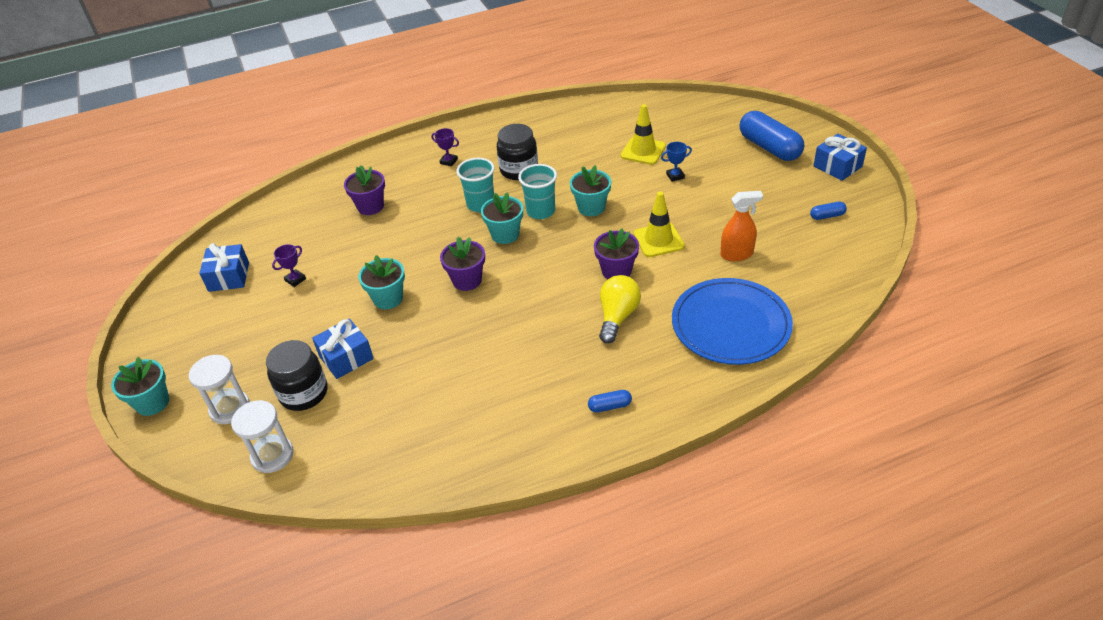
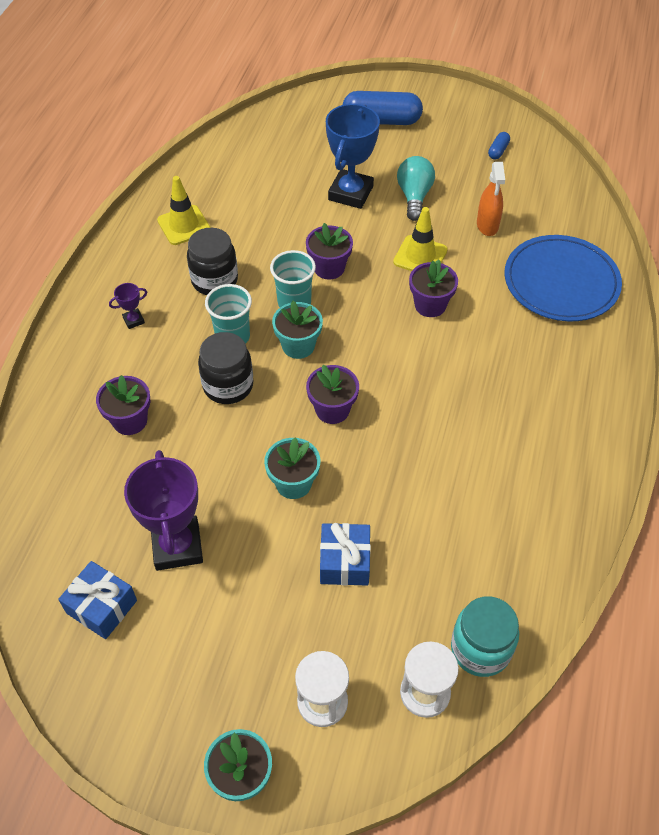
camera: 55 degrees left, 10 degrees up
(295, 280) = (177, 546): purple trophy -> purple trophy, size x2.31
(304, 393) = (362, 623): black jar -> black jar (228, 386)
(330, 466) = (480, 649): none -> turquoise jar
(591, 207) = (329, 268): turquoise flower pot -> purple flower pot
(609, 406) = (582, 408): blue capsule -> none
(617, 316) = (485, 339): yellow light bulb -> none
(643, 151) = (292, 188): yellow traffic cone -> yellow traffic cone (184, 225)
(675, 176) = (350, 193): blue trophy -> blue trophy, size x2.31
(714, 204) = (414, 196): none -> turquoise light bulb
(737, 254) = (487, 225): orange spray bottle -> orange spray bottle turned 150 degrees clockwise
(837, 166) = (448, 105): blue gift -> none

